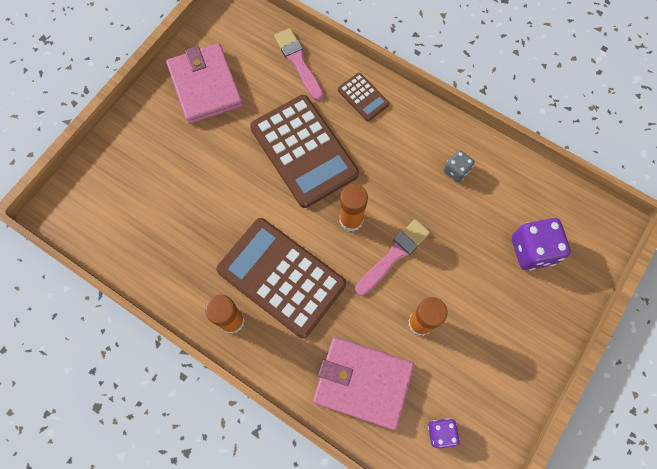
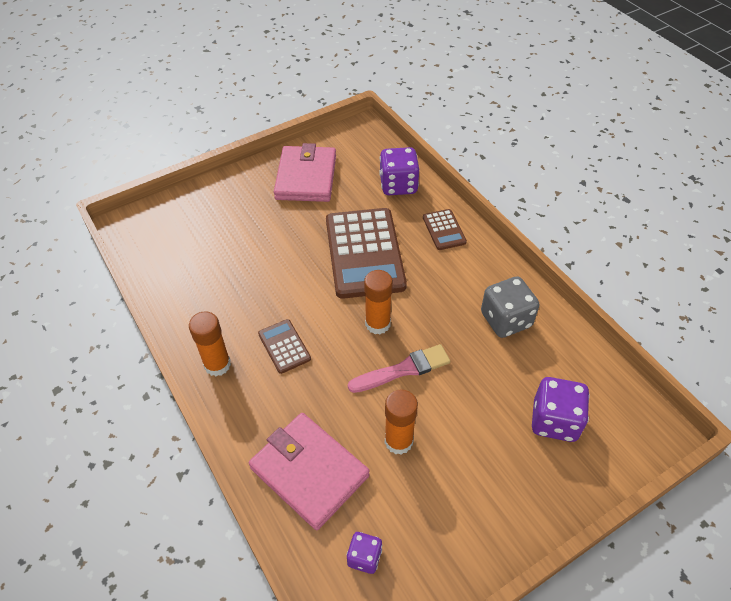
camera: 25 degrees right, 20 degrees down
(281, 277) = (284, 346): brown calculator -> brown calculator, size x0.46
(298, 62) = (398, 185): pink brush -> purple dice
(456, 171) = (506, 320): grey dice -> grey dice, size x1.77

